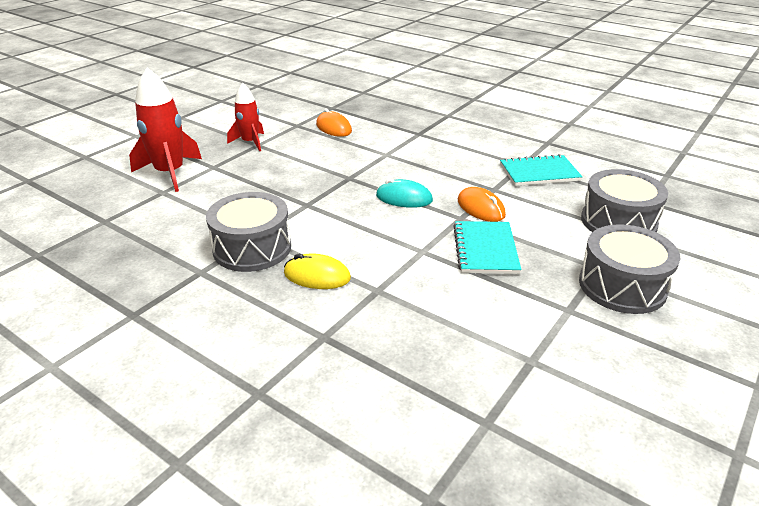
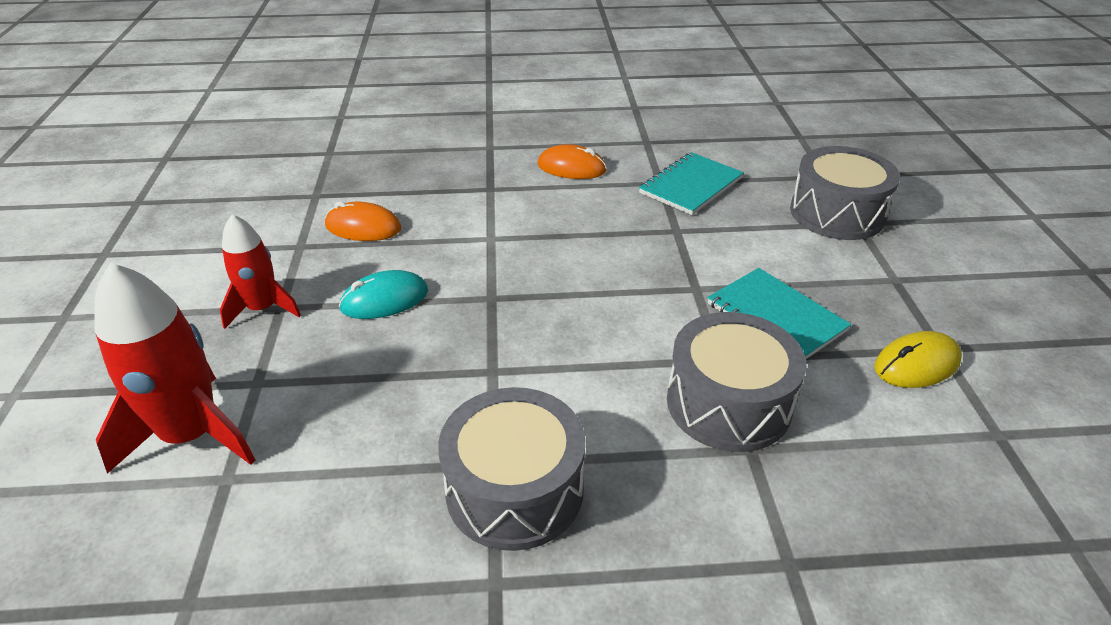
camera: 40 degrees left, 5 degrees up
(317, 276) = (657, 476): yellow mouse -> yellow mouse (916, 364)
(404, 198) = (599, 294): turquoise mouse -> turquoise mouse (384, 300)
(480, 208) = (698, 263): orange mouse -> orange mouse (571, 168)
(622, 286) = (939, 290): grey drum -> grey drum (728, 403)

